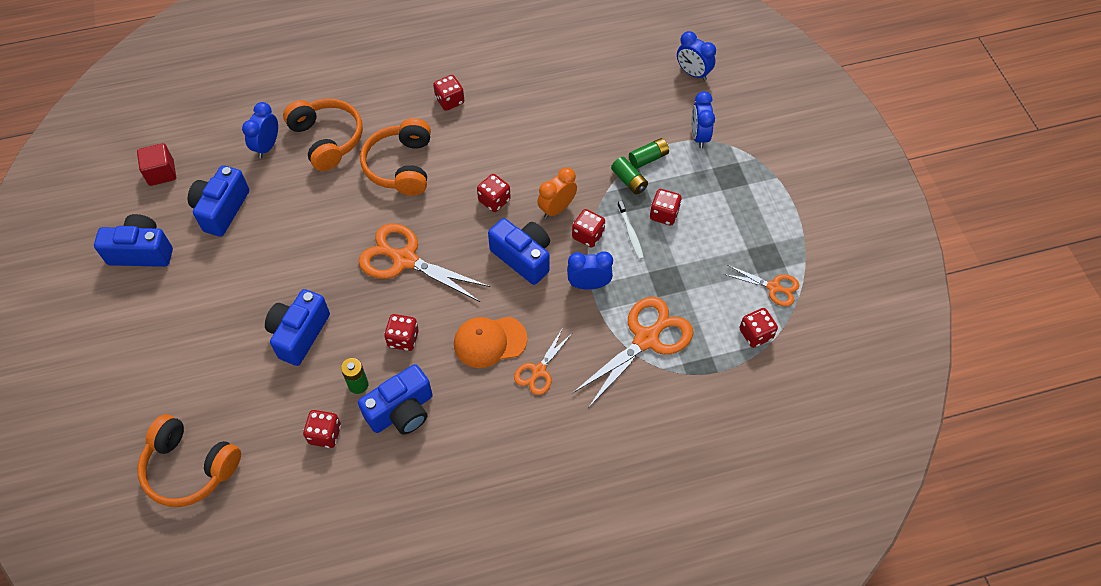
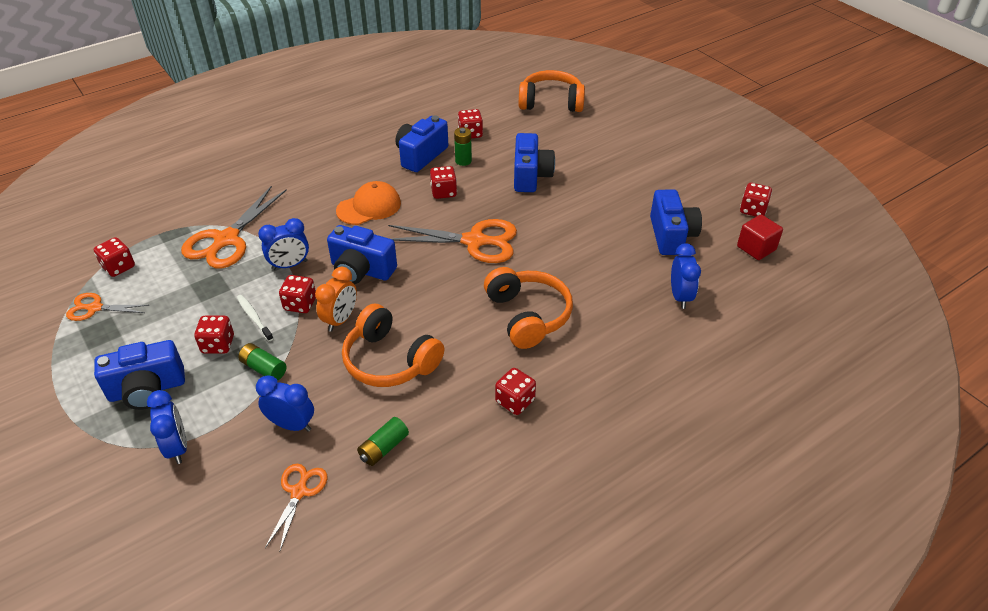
camera: 160 degrees right, 15 degrees down
(142, 252) = (707, 192): blue camera -> blue camera (147, 389)
(327, 139) = (624, 320): orange headphones -> orange headphones (390, 360)
(494, 200) = (411, 310): red dice -> red dice (752, 210)
(539, 371) = (319, 199): orange scissors -> orange scissors (299, 492)
(648, 158) = (243, 400): green battery -> green battery (383, 448)
(693, 73) = (188, 543): blue clock -> blue clock (292, 424)

